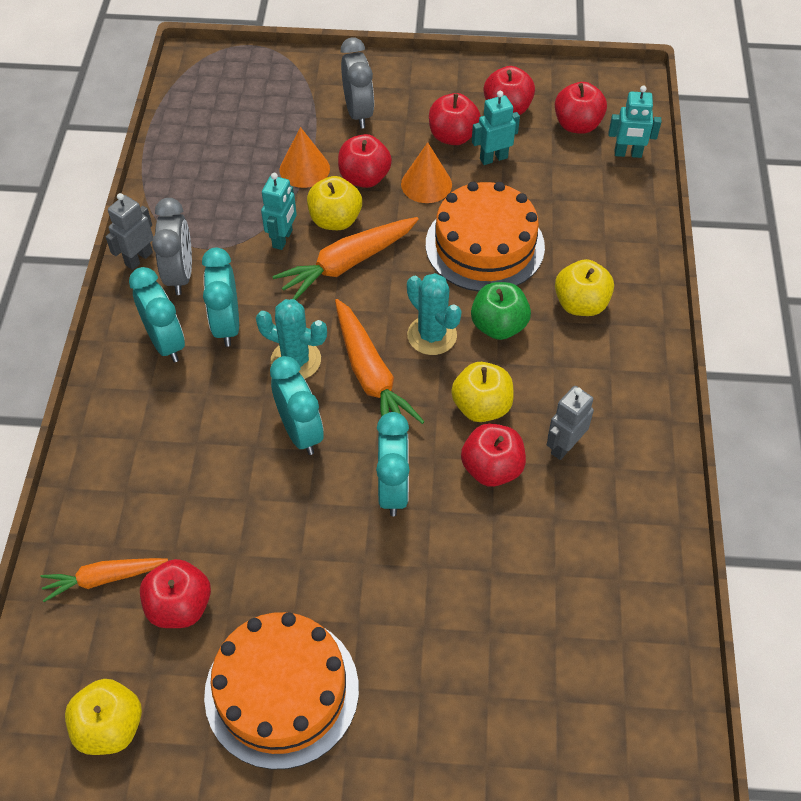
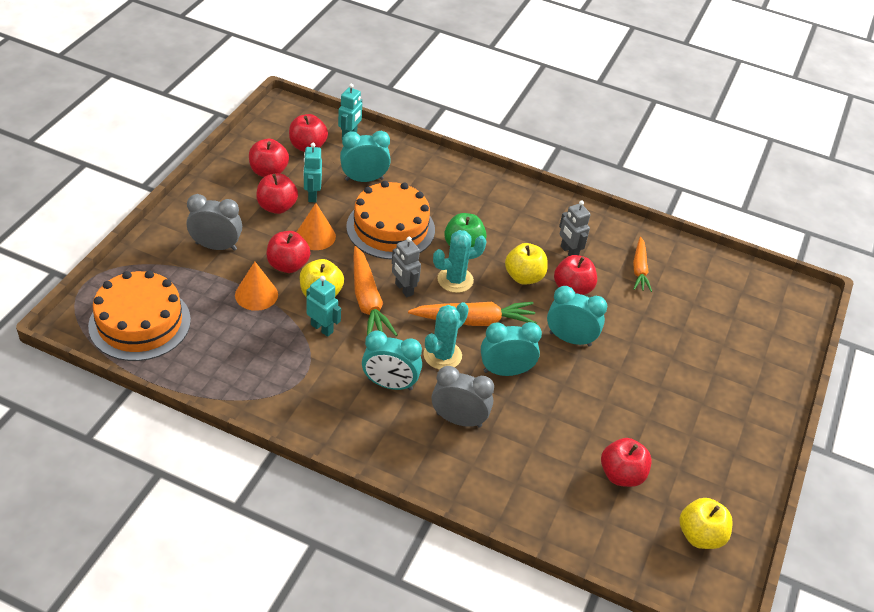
camera: 75 degrees left, 10 degrees down
(103, 579) = (586, 514): orange carrot -> orange carrot (639, 269)
(138, 258) = (291, 420): grey robot -> grey robot (403, 289)
(166, 342) = (388, 425): turquoise clock -> turquoise clock (364, 179)
(180, 275) = (324, 399): grey clock -> grey clock (459, 420)
(282, 691) = (696, 438): orange cake -> orange cake (140, 323)
(580, 304) = (464, 204): yellow apple -> none

